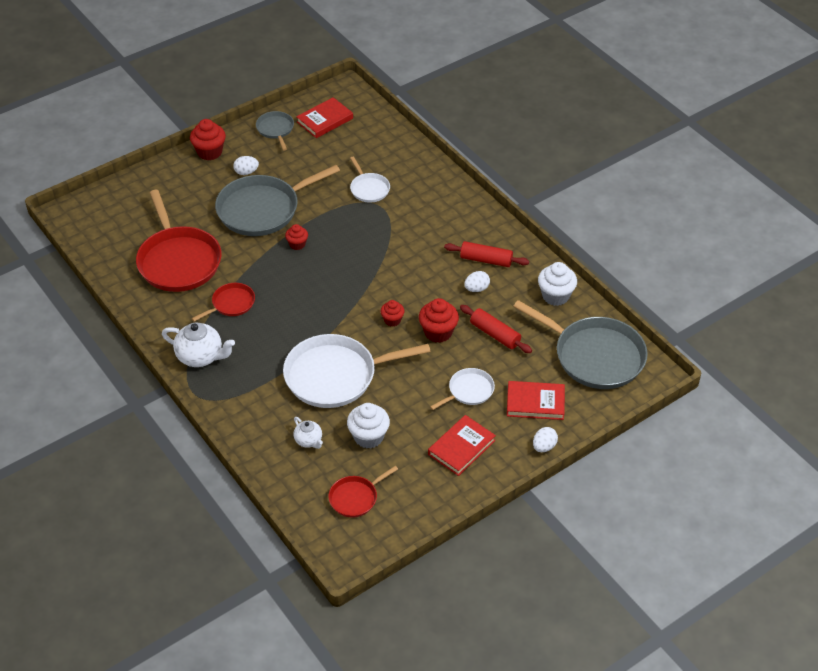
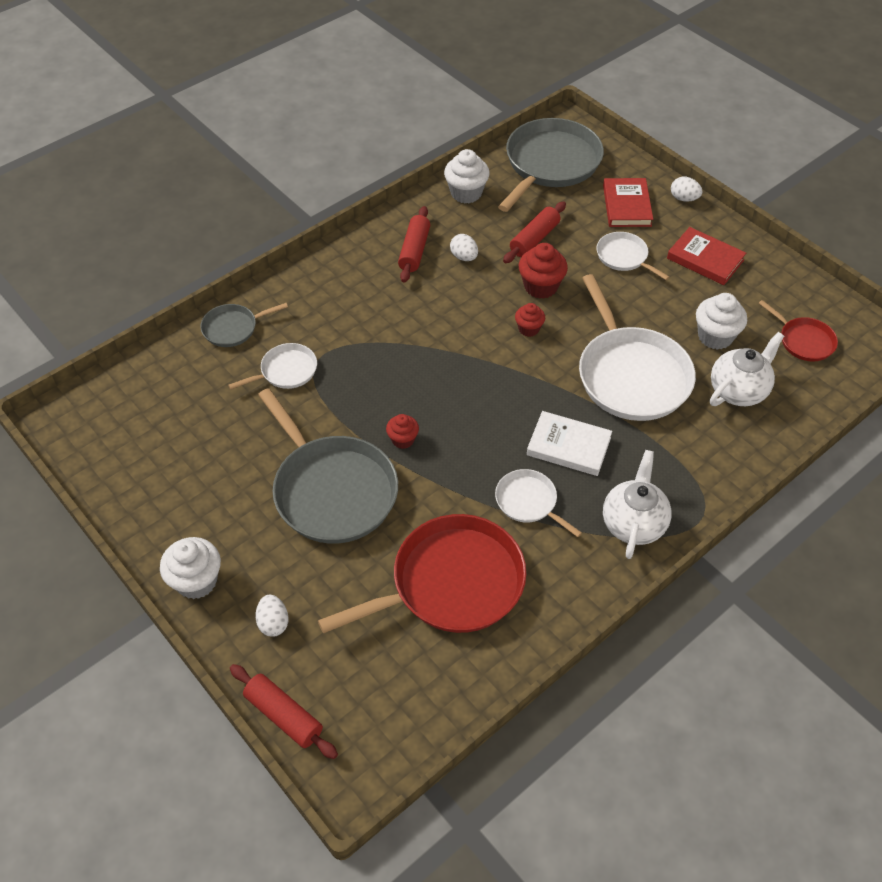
camera: 95 degrees left, 5 degrees up
(113, 188) = (284, 716): none -> red rolling pin
(209, 152) = (196, 581): red cupcake -> white cupcake
(231, 304) = (528, 502): red pan -> white pan
(246, 172) = (248, 522): white egg -> white egg (273, 623)
(274, 330) = (568, 446): none -> white book
(275, 129) = (146, 497): grey pan -> grey pan (233, 328)
(308, 441) = (738, 390): white teapot -> white teapot, size x1.75
(325, 120) = (129, 436): red book -> none

